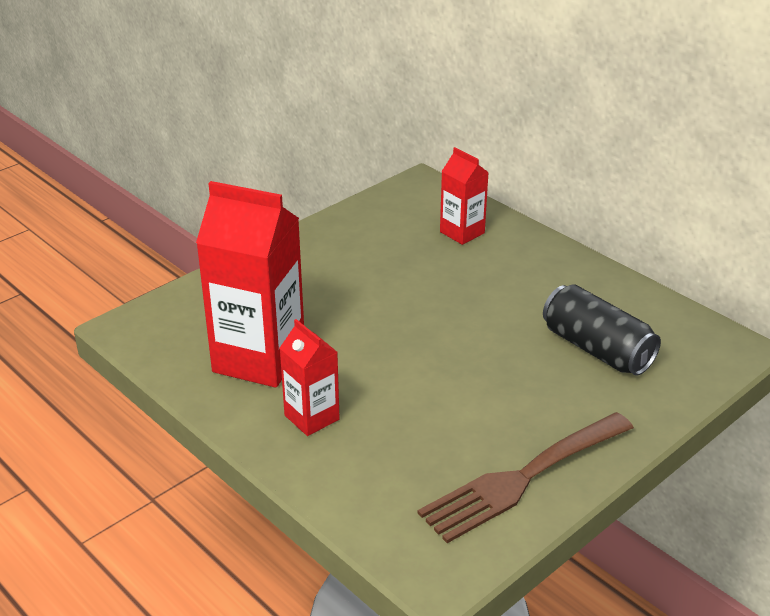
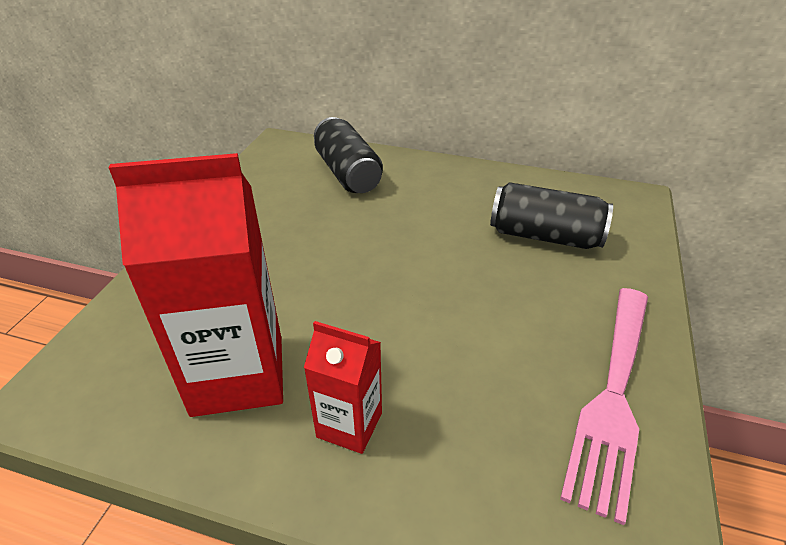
camera: 30 degrees left, 5 degrees up
(462, 232) = (348, 173): red carton -> black can
(522, 479) = (613, 397): brown fork -> pink fork

